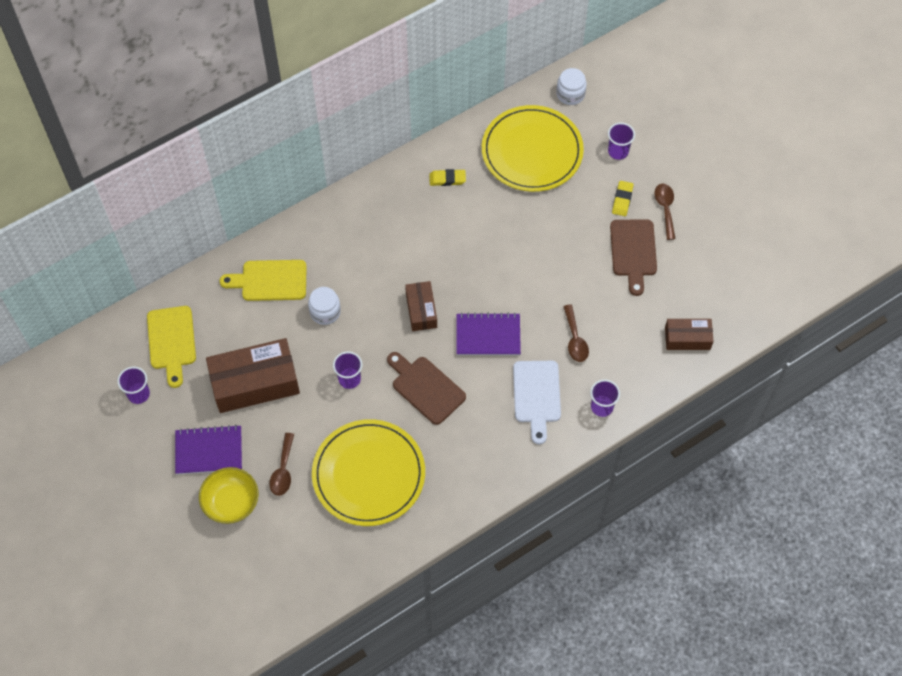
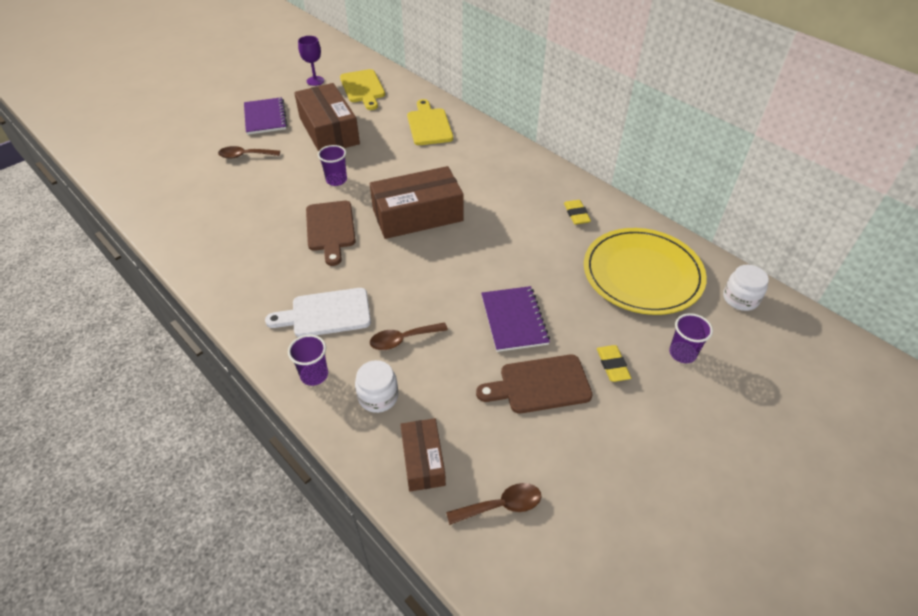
camera: 80 degrees right, 15 degrees down
(138, 394) = (315, 81): purple cup -> purple goblet
(171, 341) = (363, 88): yellow cutting board -> yellow cutting board turned 90 degrees counterclockwise
(231, 502) = (218, 134): yellow bowl -> none
(325, 312) = (404, 158): white jar -> white jar (378, 396)
(368, 474) = (237, 204): yellow plate -> none
(421, 310) = (417, 215): brown box -> brown box, size x1.82
(426, 388) = (330, 229): brown cutting board -> brown cutting board turned 135 degrees clockwise
(488, 335) = (396, 266): purple notebook -> purple notebook (514, 320)
(622, 200) = (612, 365): yellow eraser -> yellow eraser turned 75 degrees clockwise
(665, 208) = (618, 414): brown spoon -> brown spoon (501, 505)

